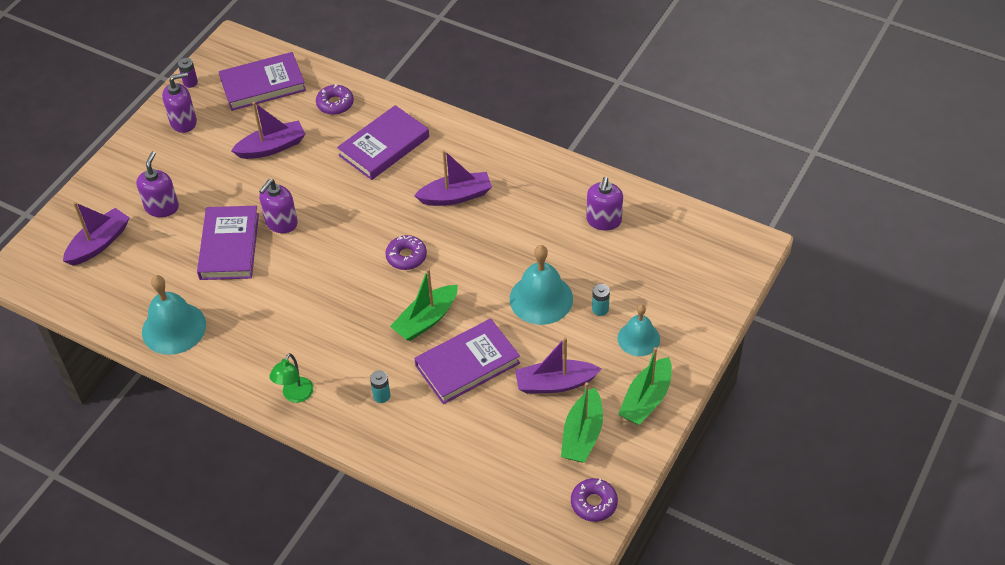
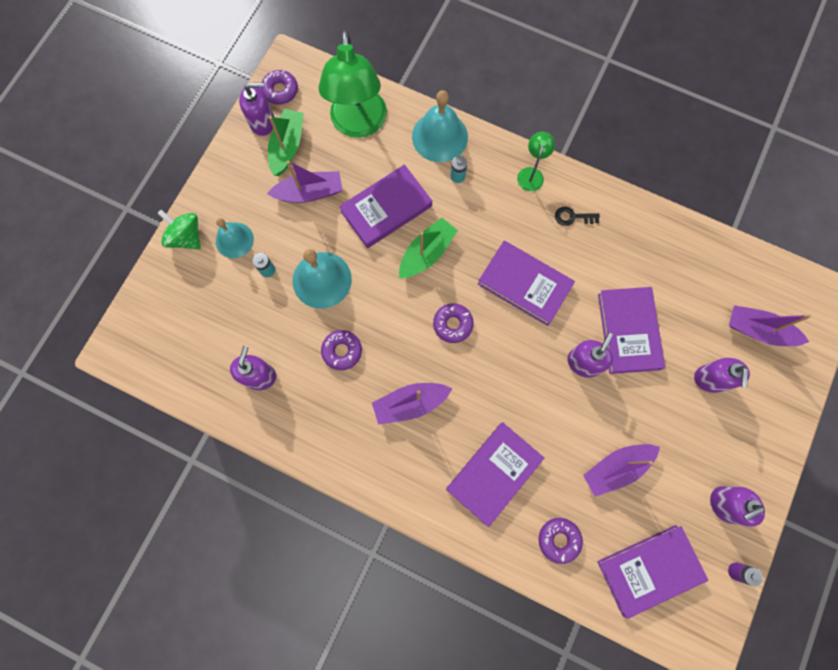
camera: 175 degrees right, 25 degrees up
(99, 244) = (758, 330): purple boat -> purple boat turned 75 degrees clockwise
(174, 328) = (655, 237): turquoise bell -> turquoise bell (440, 136)
(259, 350) = (572, 217): none -> black key
(326, 288) = (524, 284): none -> purple book
(495, 458) = (358, 124): none -> green lamp
(521, 238) = (342, 351): none -> purple donut
(614, 465) = (262, 122): none -> purple soap dispenser
(646, 399) = (232, 180): green boat -> none
(692, 343) = (186, 237): none -> green spinning top

